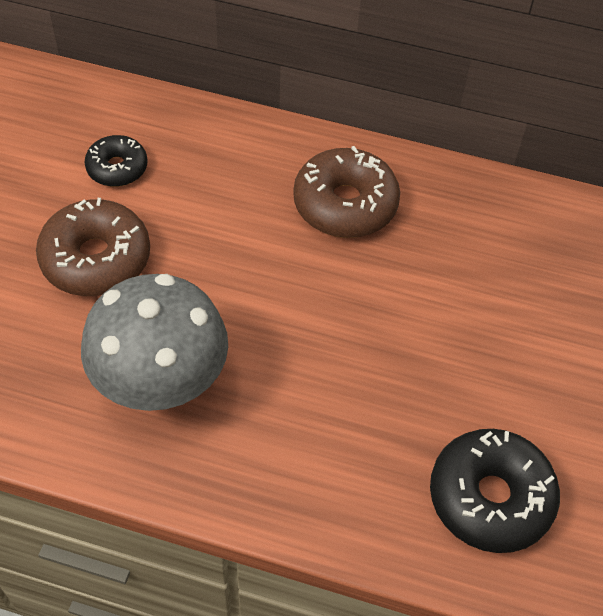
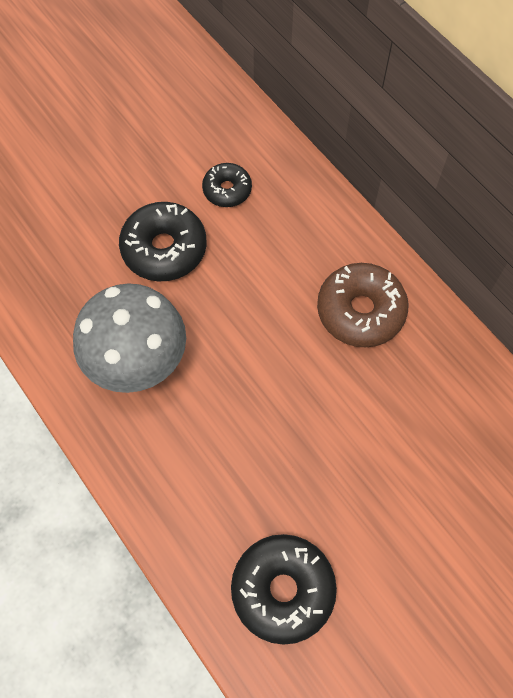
camera: 40 degrees right, 10 degrees up
(96, 259) = (164, 249): brown donut -> black donut

